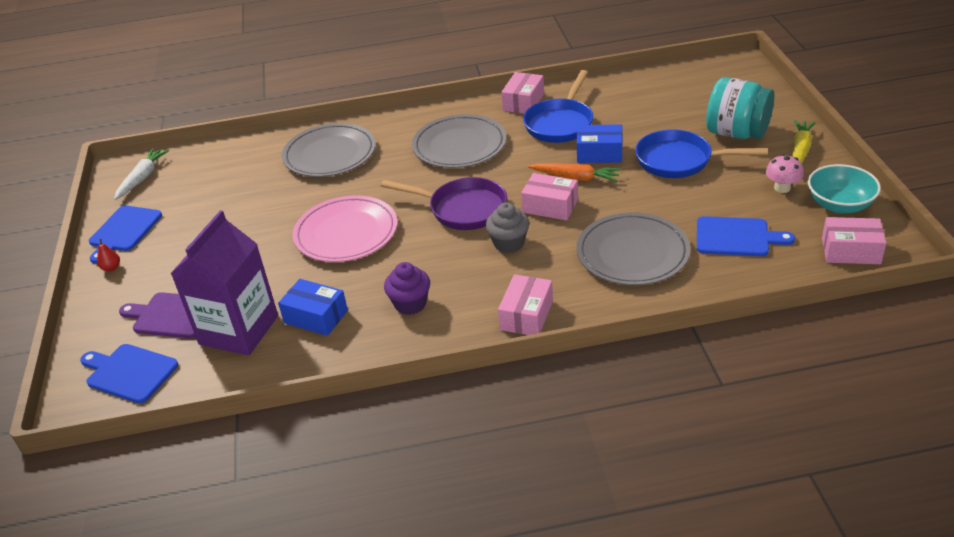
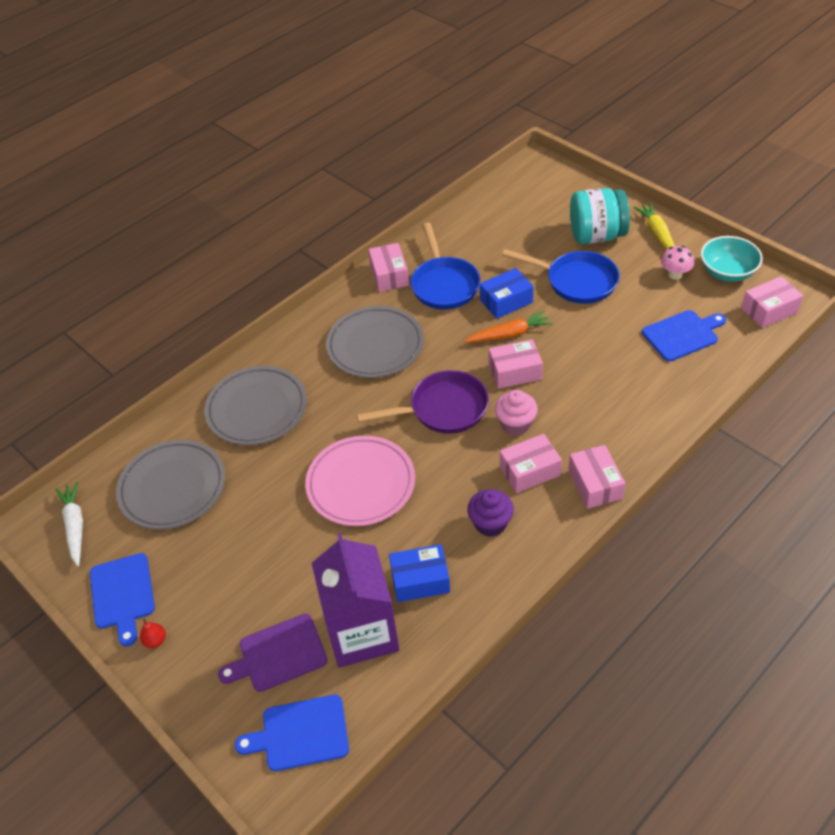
camera: 35 degrees left, 10 degrees up
(483, 281) = (529, 471): none -> pink box
(509, 243) = (515, 424): grey cupcake -> pink cupcake
(632, 253) = (621, 386): grey plate -> grey plate (172, 487)
(679, 161) = (576, 281): blue pan -> blue pan turned 135 degrees counterclockwise

